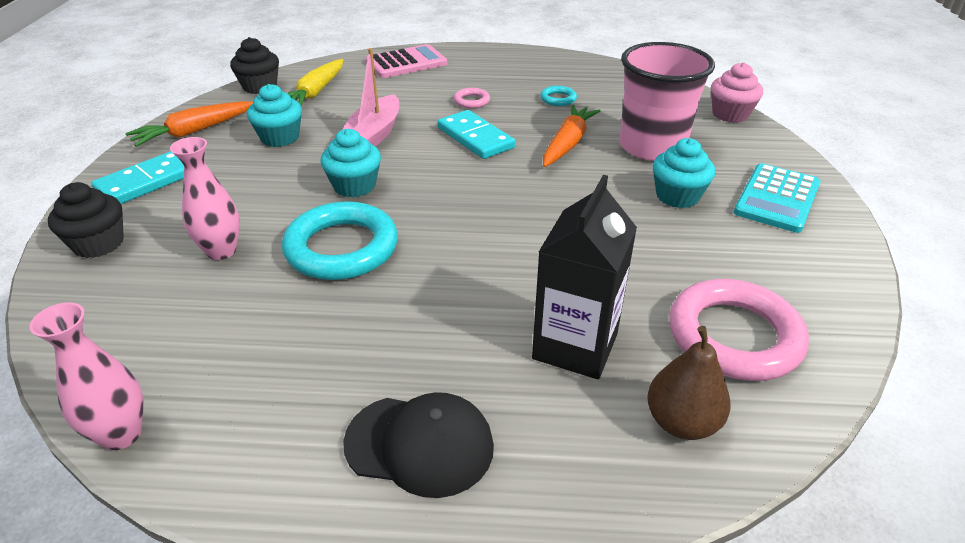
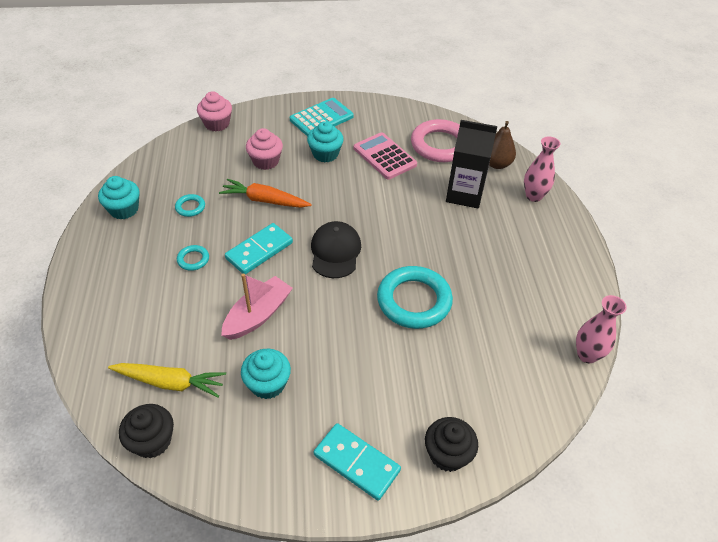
camera: 100 degrees left, 10 degrees up
(194, 131) = (260, 464): orange carrot -> none
(221, 251) = (434, 367): pink vase -> pink vase (533, 196)
(354, 186) = (339, 311): turquoise cupcake -> turquoise cupcake (124, 209)
(374, 135) = (258, 315): pink boat -> pink boat turned 60 degrees counterclockwise
(406, 63) = (100, 320): pink calculator -> pink calculator (384, 156)
(420, 444) = (542, 241): black cap -> black cap (335, 252)
(471, 101) = (193, 259): pink ring -> turquoise ring
(652, 147) = (266, 161): pink cup -> pink cupcake
(777, 198) = (321, 118): turquoise calculator -> turquoise calculator turned 60 degrees counterclockwise

